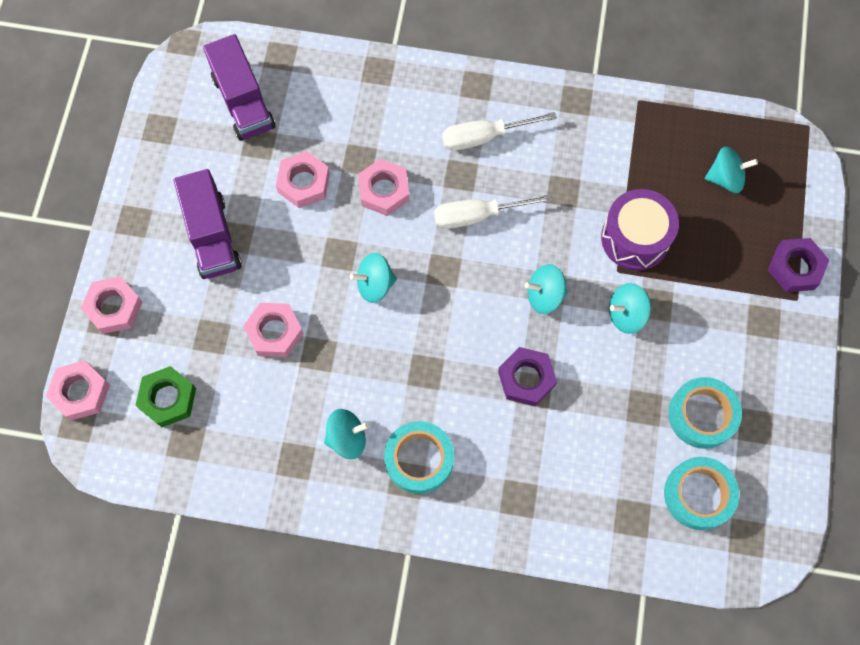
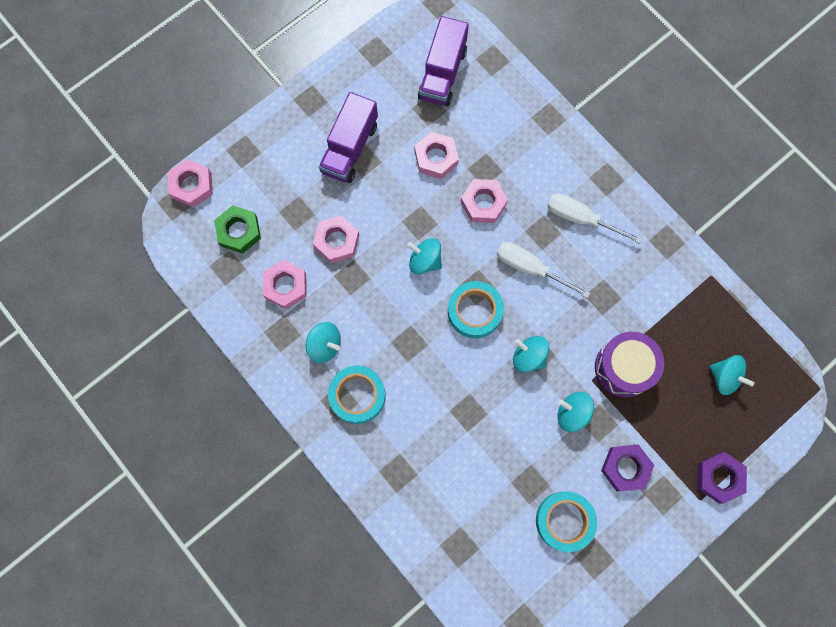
camera: 40 degrees right, 5 degrees up
(114, 307) = (254, 147): pink nut -> pink nut (285, 286)
(526, 378) = (469, 401): purple nut -> purple nut (625, 468)
(698, 495) = (515, 569): turquoise tape -> turquoise tape (474, 311)

